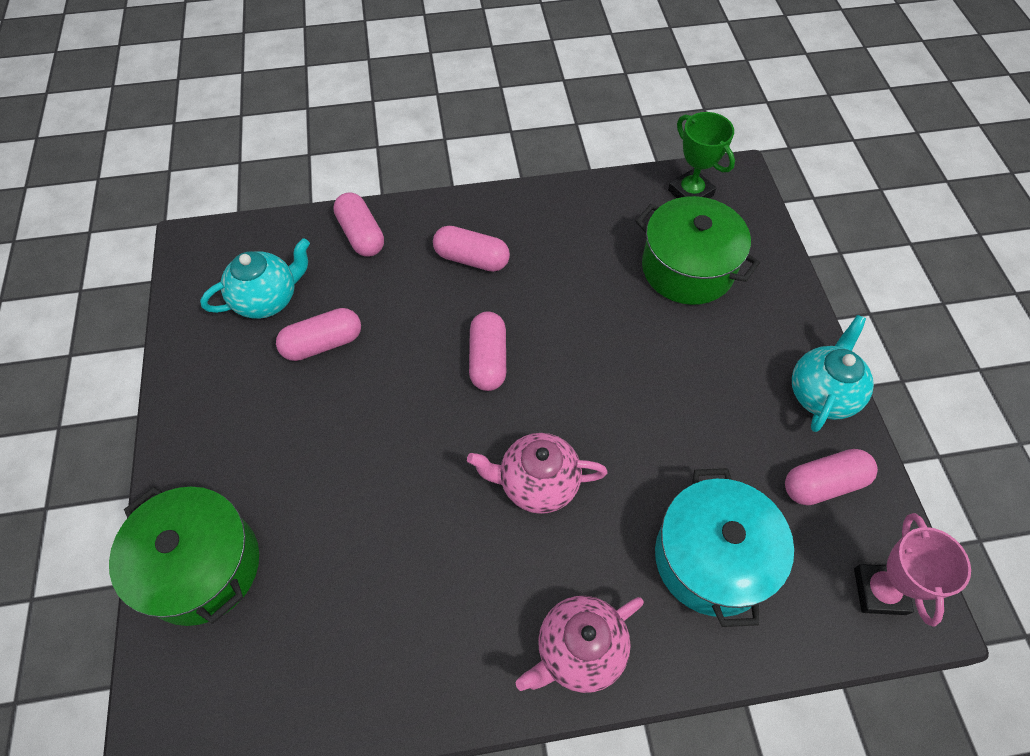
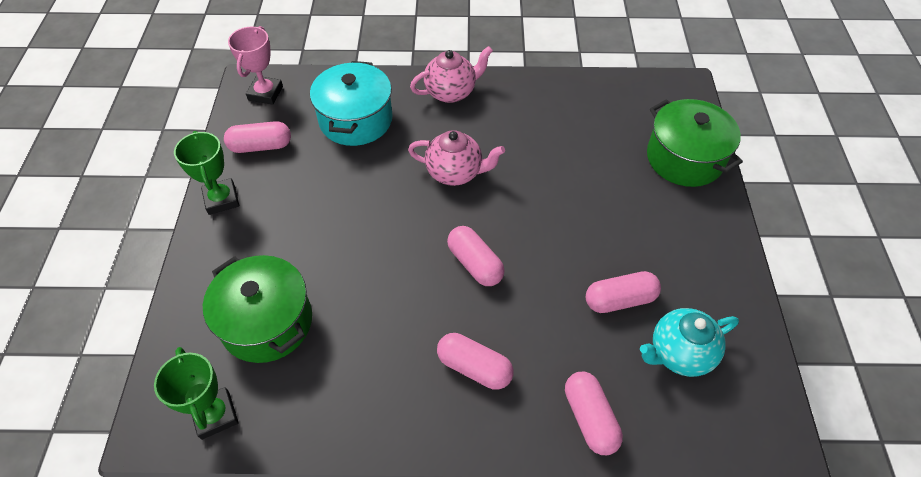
camera: 170 degrees left, 5 degrees down
(488, 360) = (475, 264): pink capsule -> pink capsule turned 45 degrees counterclockwise
(822, 394) = (221, 199): turquoise teapot -> green trophy

